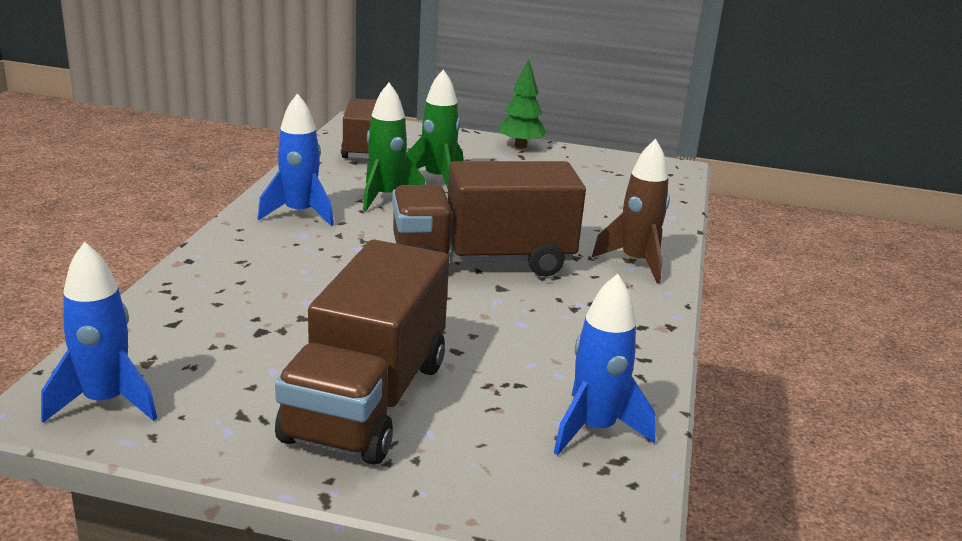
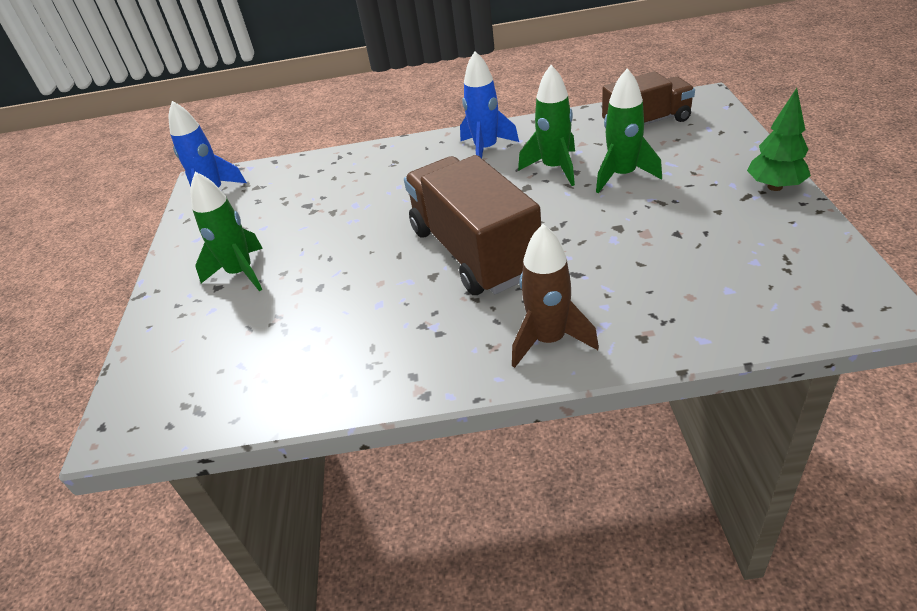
camera: 80 degrees right, 15 degrees up
(367, 400) = (241, 273): brown truck -> green rocket
(594, 429) = (234, 386): blue rocket -> none

